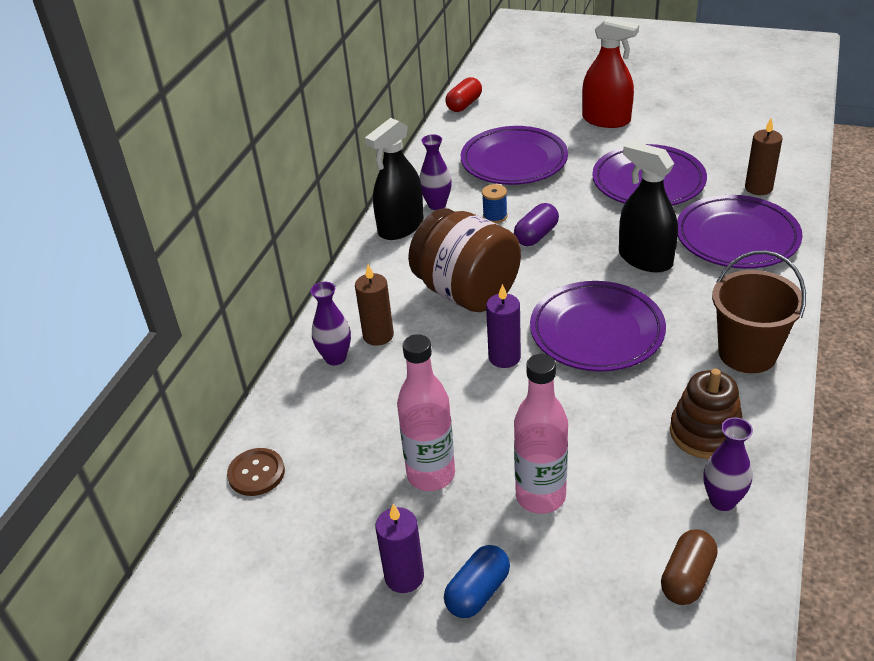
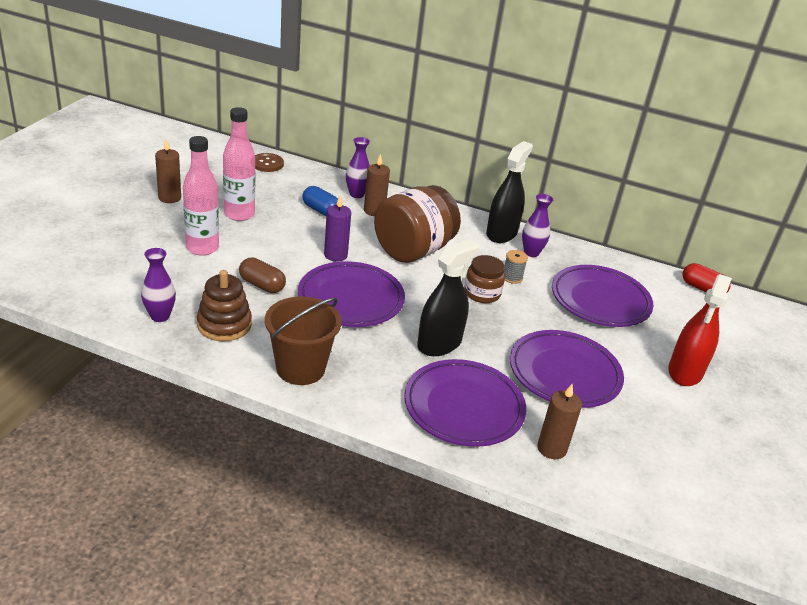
camera: 85 degrees right, 5 degrees down
(401, 227) = (501, 233): black spray bottle -> black spray bottle turned 75 degrees clockwise
(404, 576) = (169, 198): purple candle -> brown candle
(478, 592) = (145, 217): blue capsule -> blue capsule (321, 211)
(495, 216) = (512, 277): blue spool -> grey spool
(536, 235) = (482, 293): purple capsule -> brown jar
(687, 578) = (109, 287): brown capsule -> brown capsule (262, 285)

